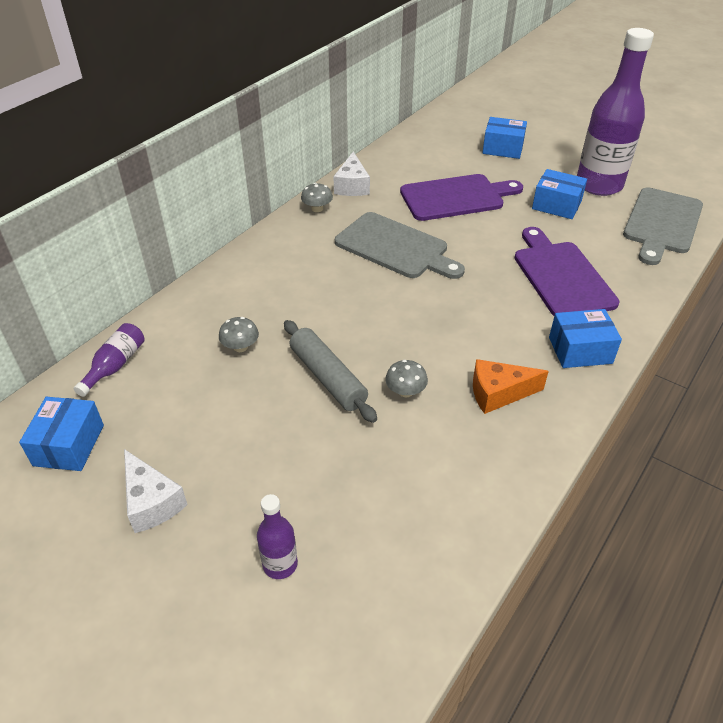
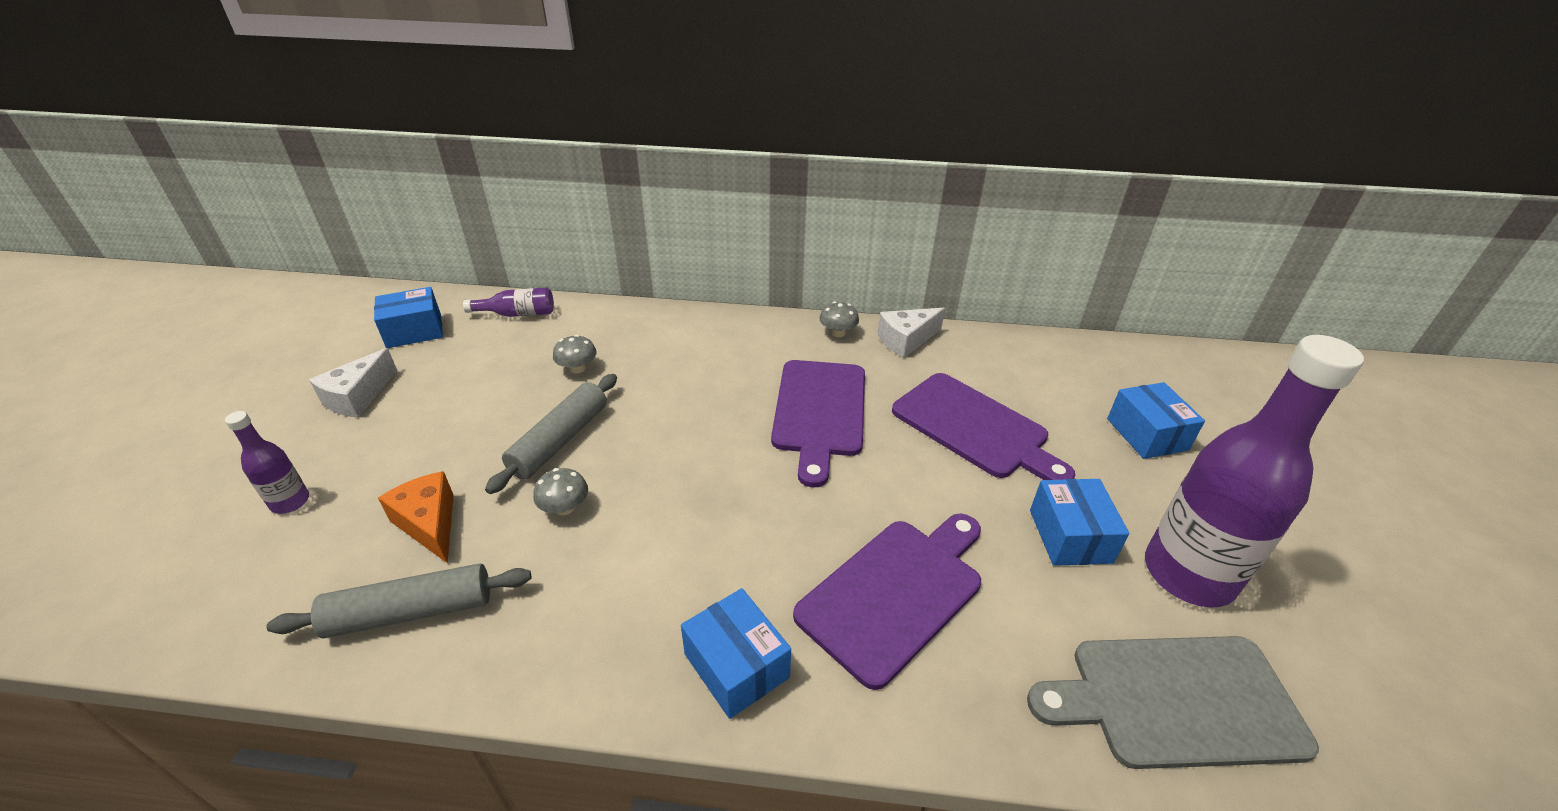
camera: 60 degrees right, 5 degrees down
(395, 247) = (819, 412): grey cutting board -> purple cutting board
(460, 493) = (411, 611): none -> grey rolling pin
(498, 393) = (599, 596): orange cheese -> orange cheese (429, 524)

